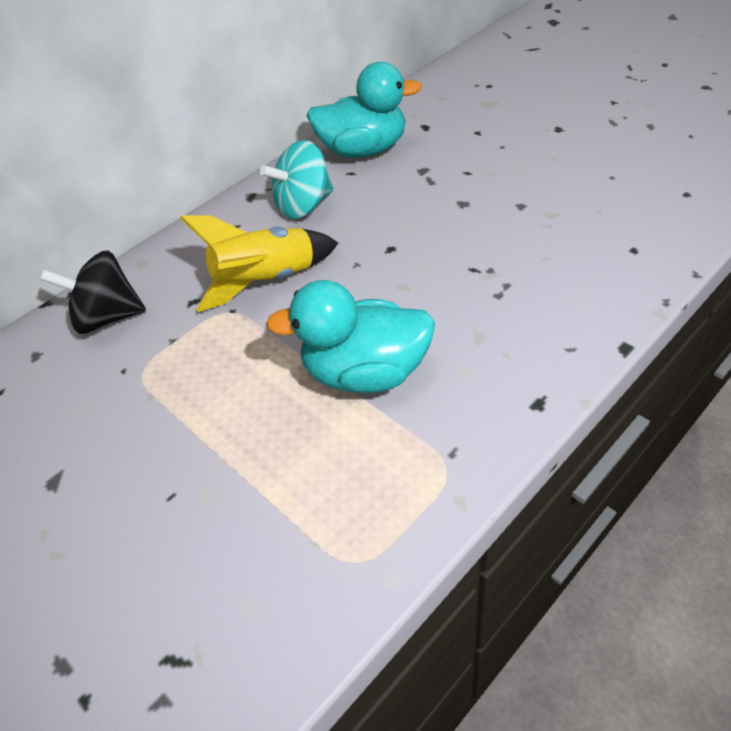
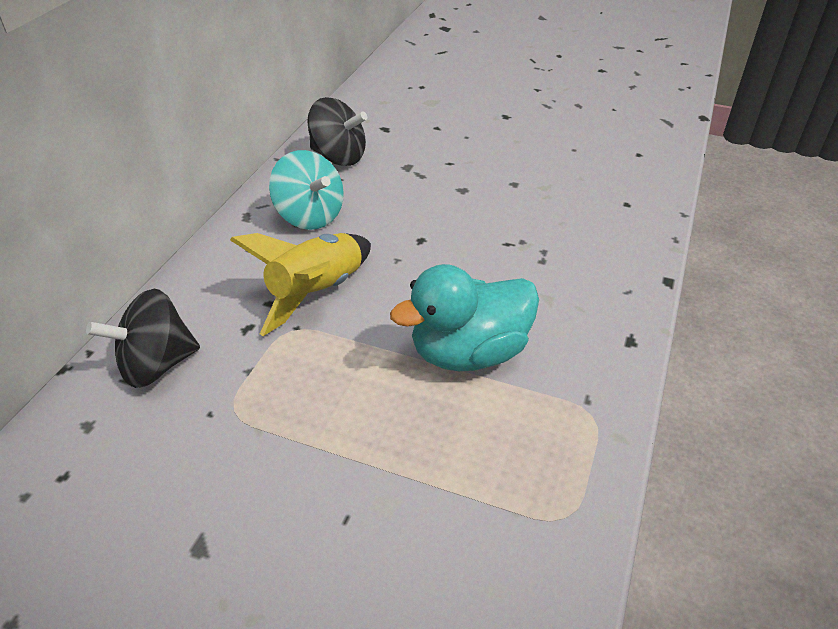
camera: 30 degrees left, 5 degrees down
(304, 206) = (310, 216): turquoise spinning top -> turquoise spinning top turned 75 degrees counterclockwise
(364, 150) = (339, 157): turquoise duck -> black spinning top

